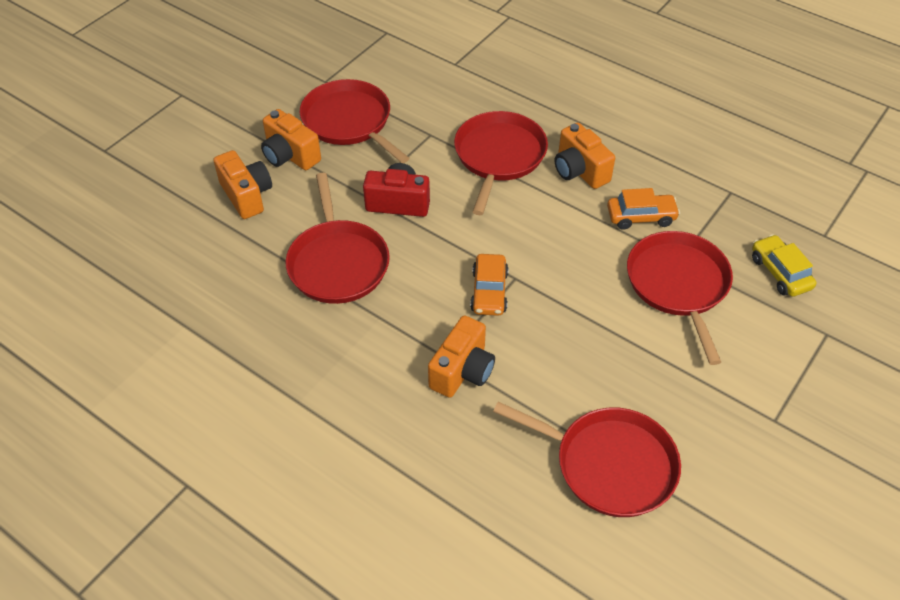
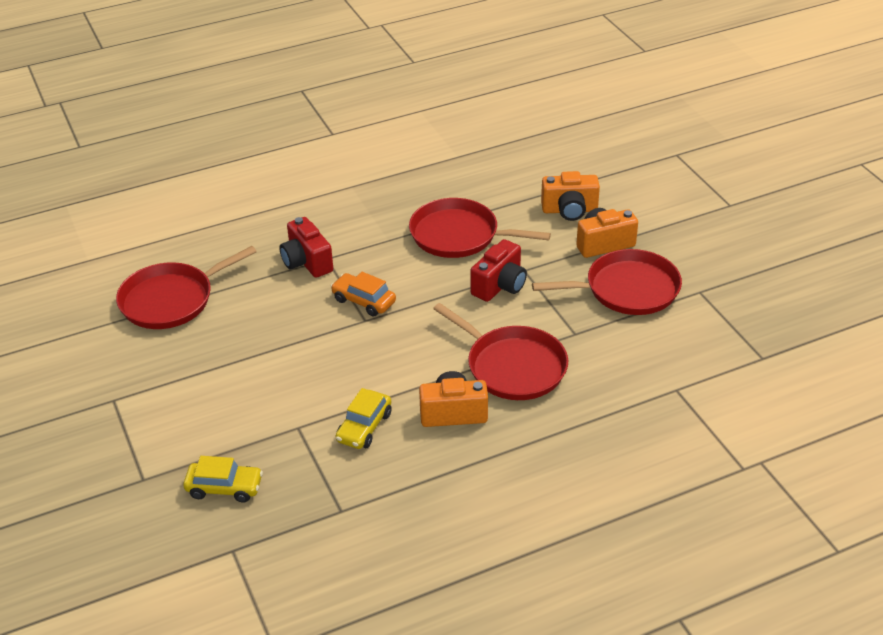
camera: 120 degrees right, 10 degrees down
(462, 371) = (306, 262): orange camera -> red camera
(641, 217) = (364, 427): orange car -> yellow car
(678, 285) = (273, 412): red pan -> none

